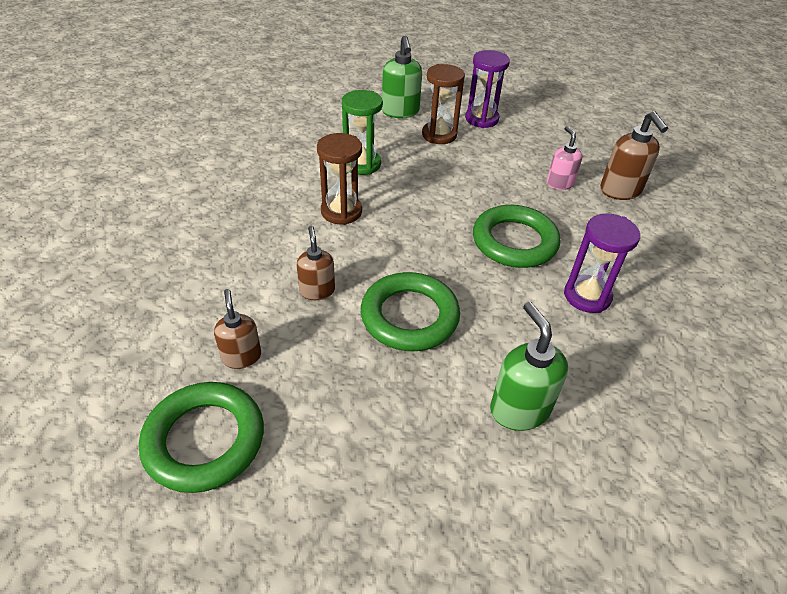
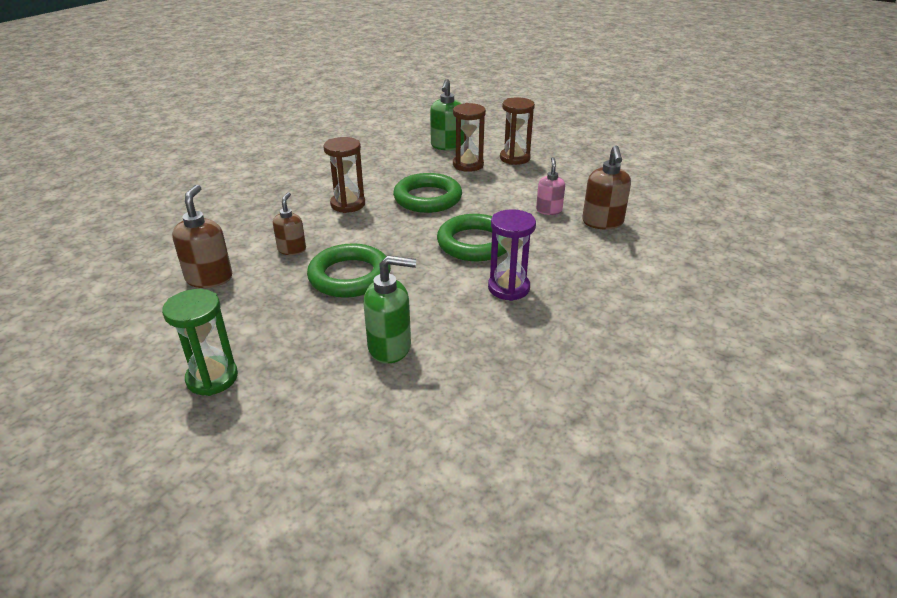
camera: 20 degrees right, 10 degrees down
(204, 440) = (151, 319): green ring -> green ring (427, 198)
(241, 356) = (209, 278): brown soap dispenser -> brown soap dispenser, size x1.53
(362, 164) = (388, 177): green hourglass -> green hourglass (212, 378)
(481, 119) = (515, 158): purple hourglass -> brown hourglass
(519, 409) = (390, 347): green soap dispenser -> green soap dispenser turned 90 degrees clockwise

